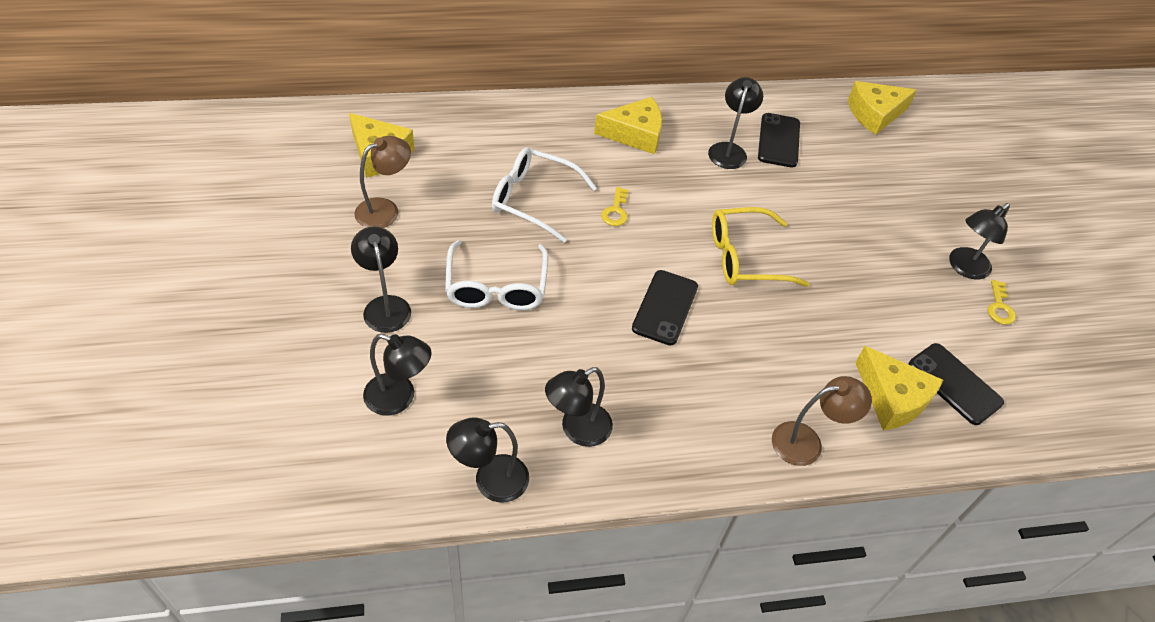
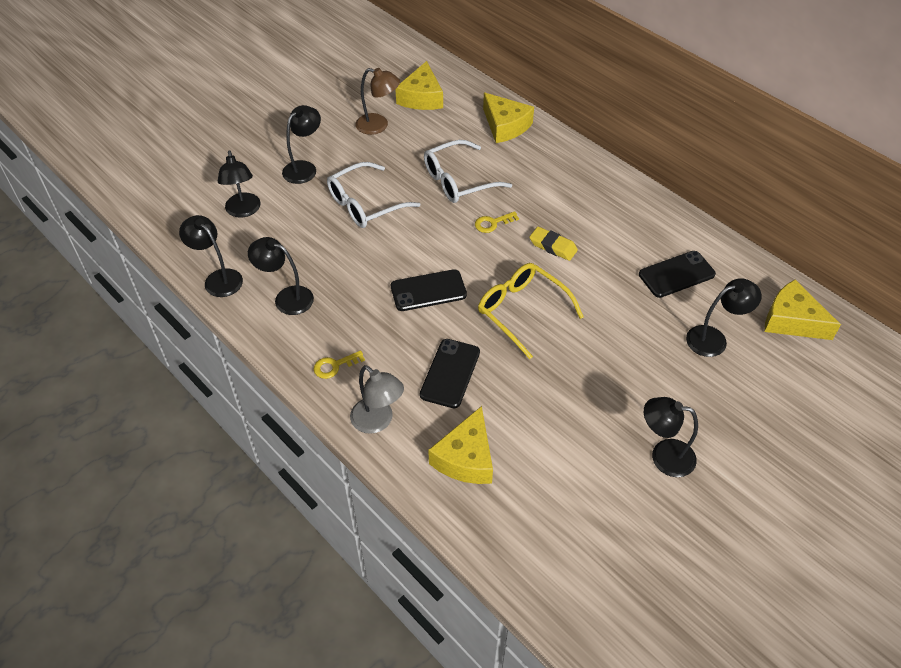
camera: 60 degrees right, 0 degrees up
(533, 199) = (458, 181): white glasses -> white glasses turned 105 degrees counterclockwise
(635, 134) = (582, 195): yellow cheese -> yellow cheese (505, 126)
(682, 190) = (553, 246): none -> yellow eraser
(729, 150) = (628, 251): black lamp -> black lamp (714, 339)
(807, 442) = (378, 421): brown lamp -> grey lamp
(954, 384) = (519, 495): black phone -> black phone (450, 373)
(999, 307) = (642, 498): yellow key -> yellow key (334, 366)

